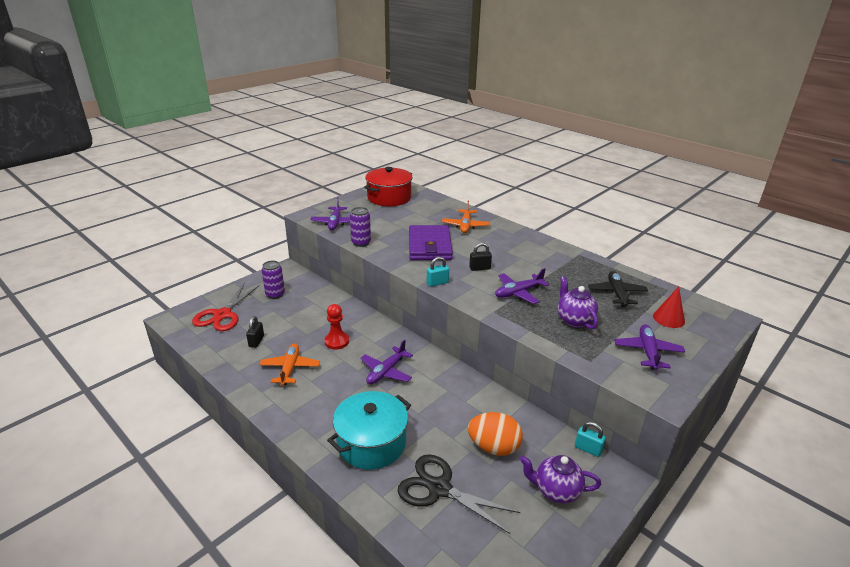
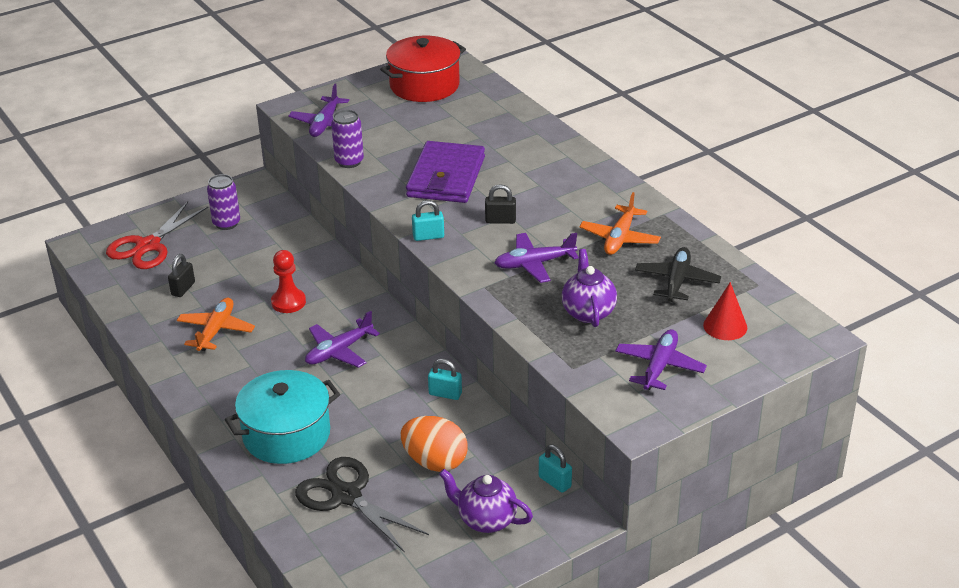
camera: 15 degrees right, 5 degrees up
(465, 226) = (517, 148): orange plane -> orange plane (620, 238)
(475, 392) = (445, 394): none -> turquoise padlock

